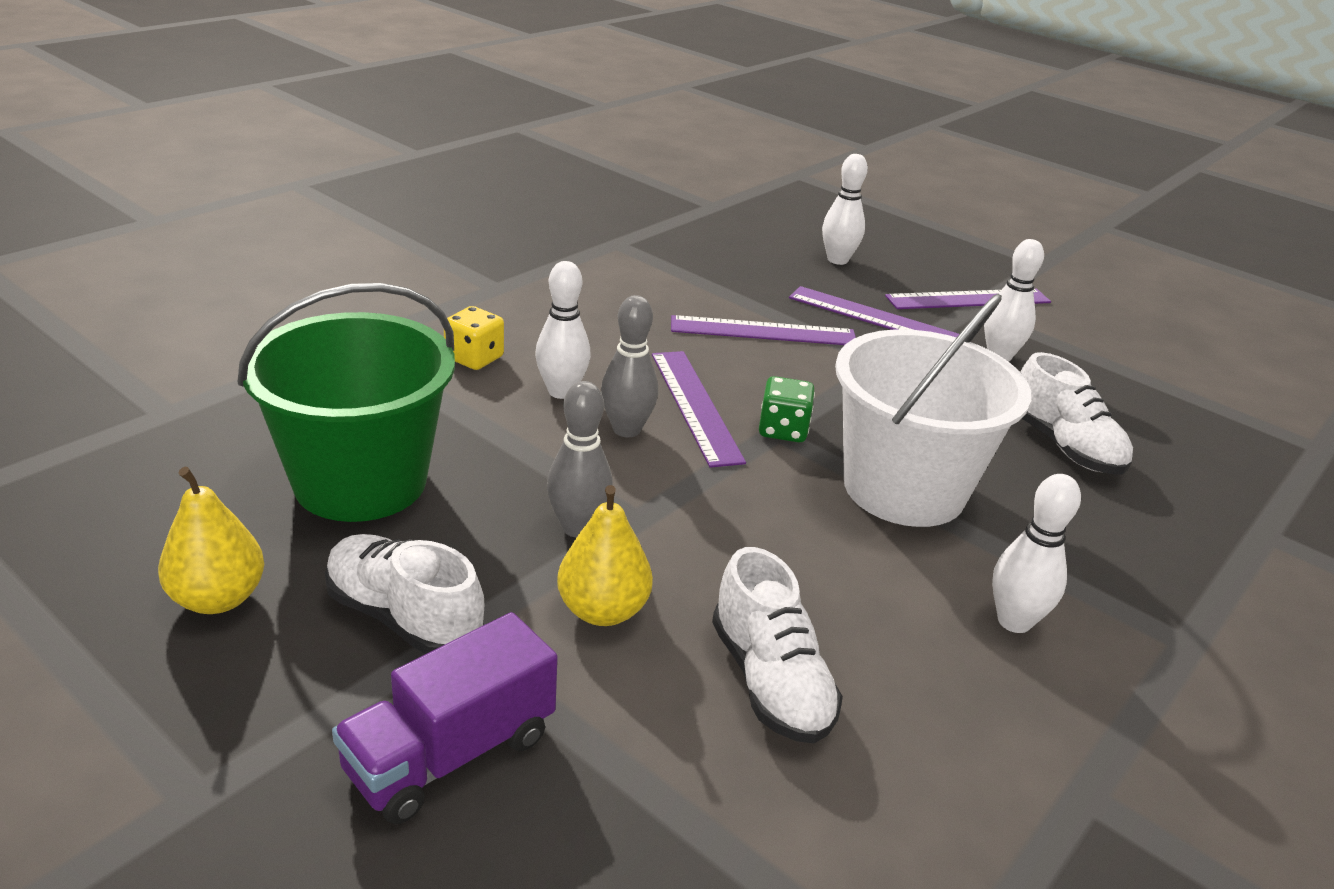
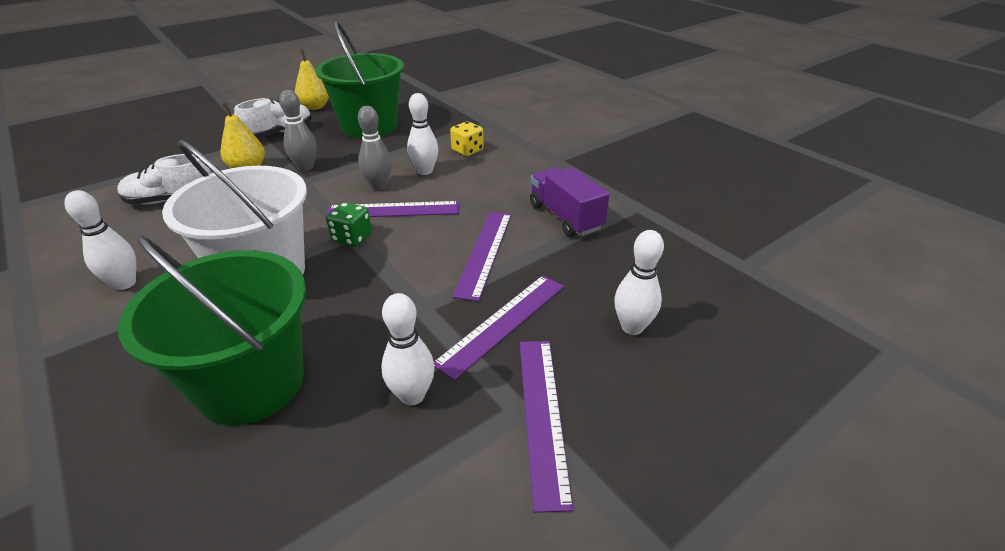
camera: 105 degrees right, 5 degrees up
(450, 753) = (207, 139): purple truck -> purple truck (565, 217)
(1064, 446) = (251, 383): white shoe -> green bucket

